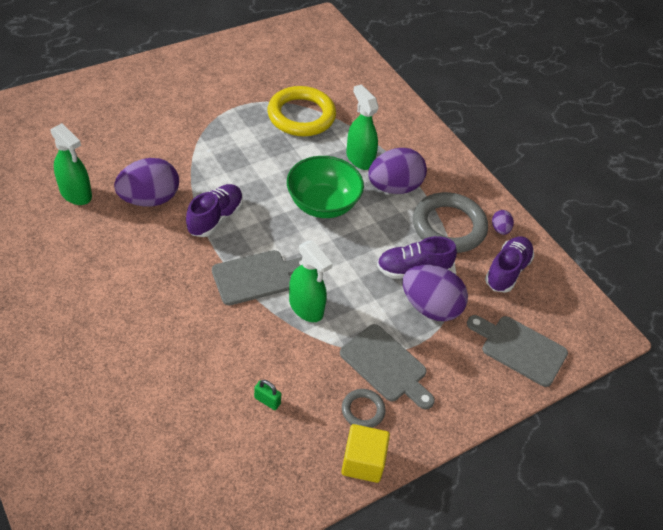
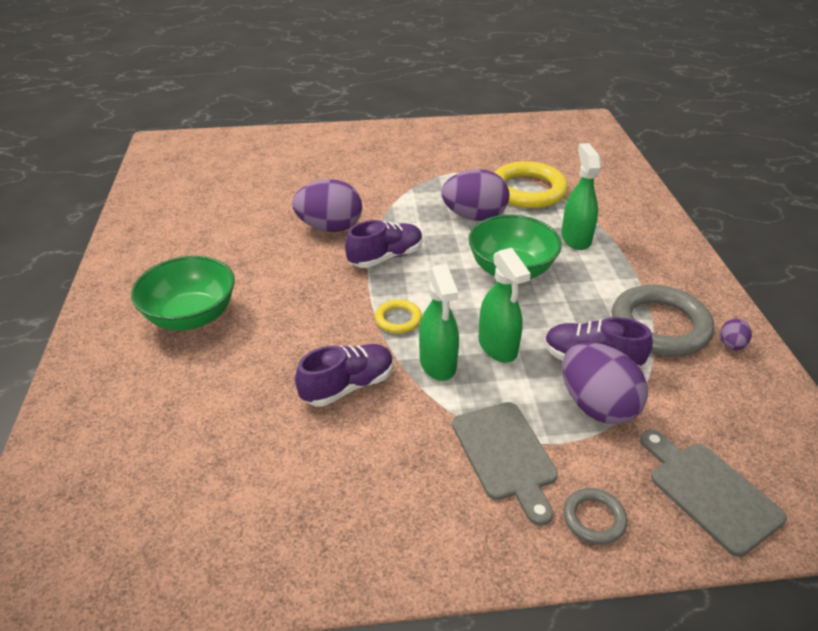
camera: 30 degrees right, 10 degrees down
(76, 194) = (264, 209): green spray bottle -> green spray bottle (497, 346)
(80, 325) = (192, 316): none -> green bowl
(257, 277) = (398, 319): grey cutting board -> yellow ring
(267, 401) = (336, 447): green padlock -> none
(363, 410) = (449, 497): grey ring -> grey ring (594, 518)
(363, 462) = (416, 561): yellow cube -> none
(394, 187) = (605, 273): purple egg -> purple egg (474, 216)
(507, 271) = (724, 394): purple shoe -> purple shoe (348, 386)

